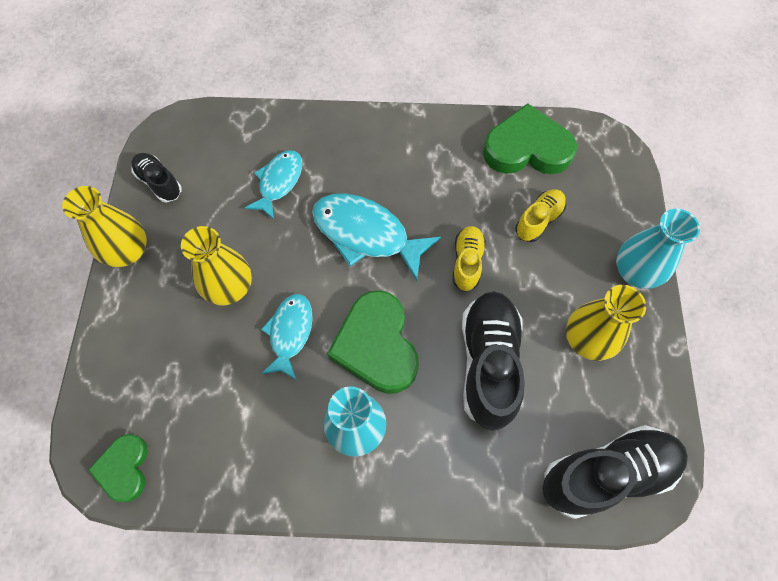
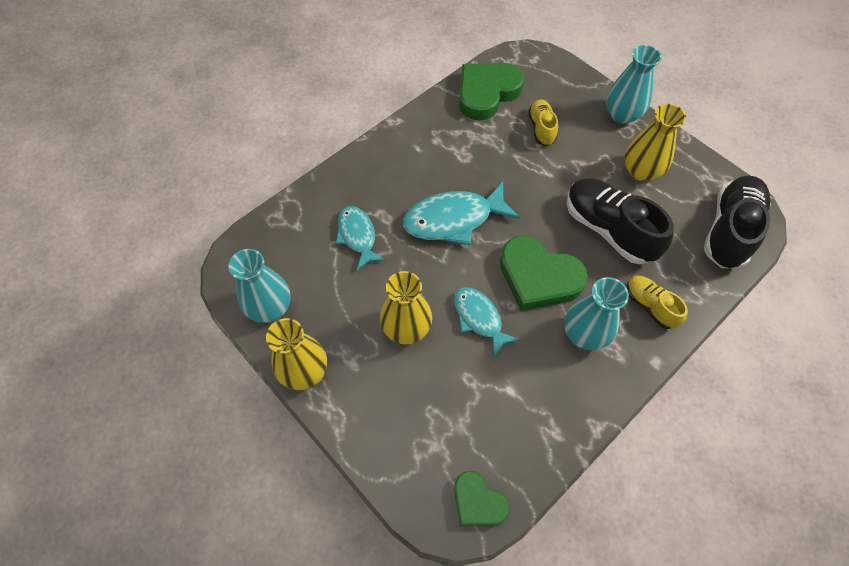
camera: 45 degrees left, 5 degrees down
(159, 183) = (270, 307): black shoe -> turquoise vase
(467, 262) = (531, 185): yellow shoe -> yellow shoe (650, 306)

